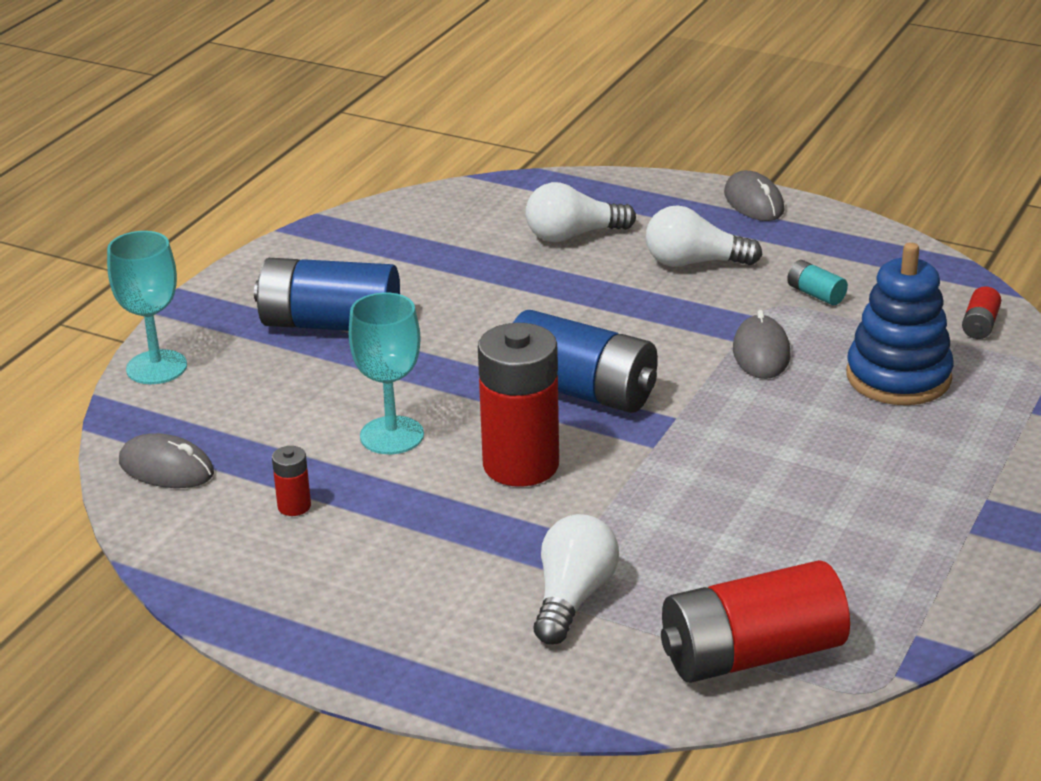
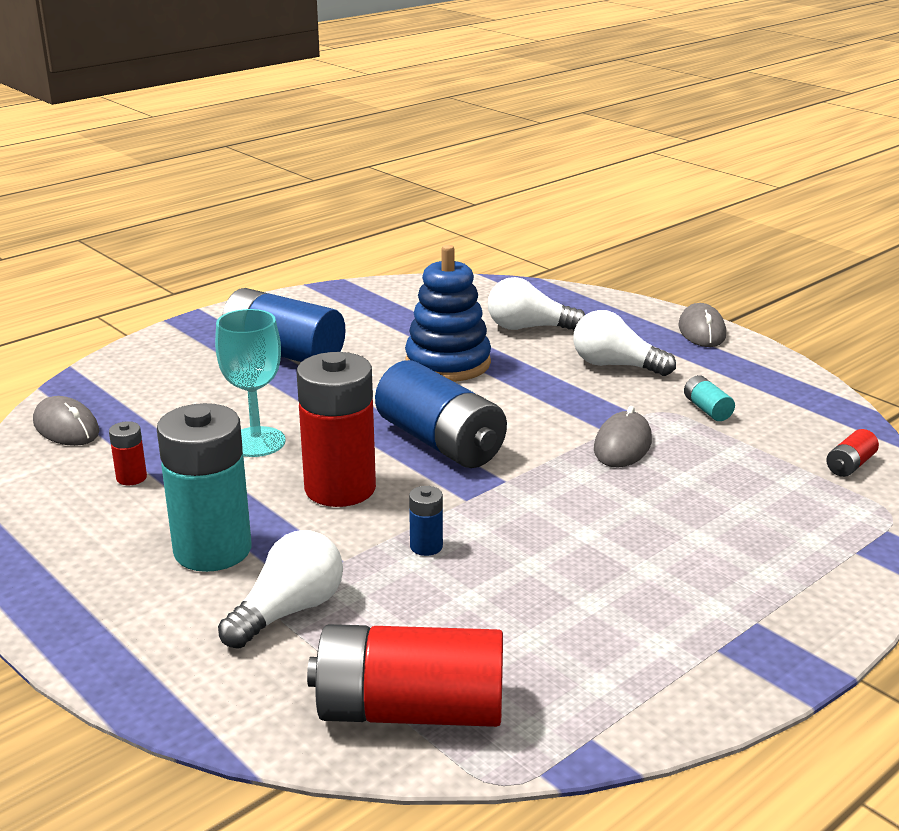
camera: 20 degrees right, 5 degrees down
(156, 367) = (130, 357): turquoise goblet -> none
(448, 559) = (212, 550): none -> turquoise battery
(651, 503) = (426, 546): none -> blue battery
(898, 377) = (739, 492): blue stacking toy -> blue stacking toy (448, 363)

